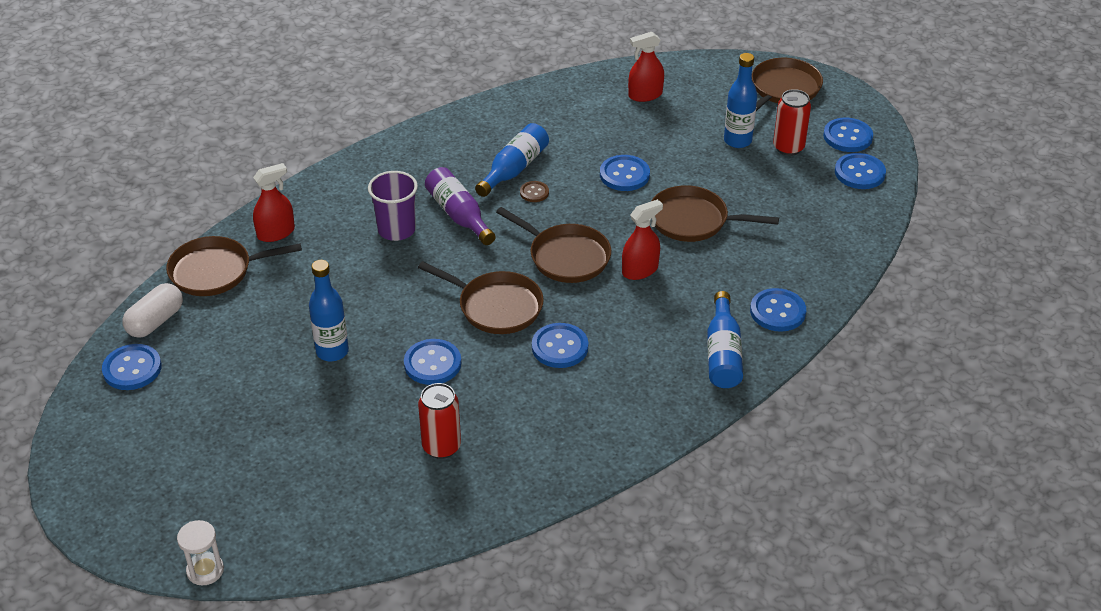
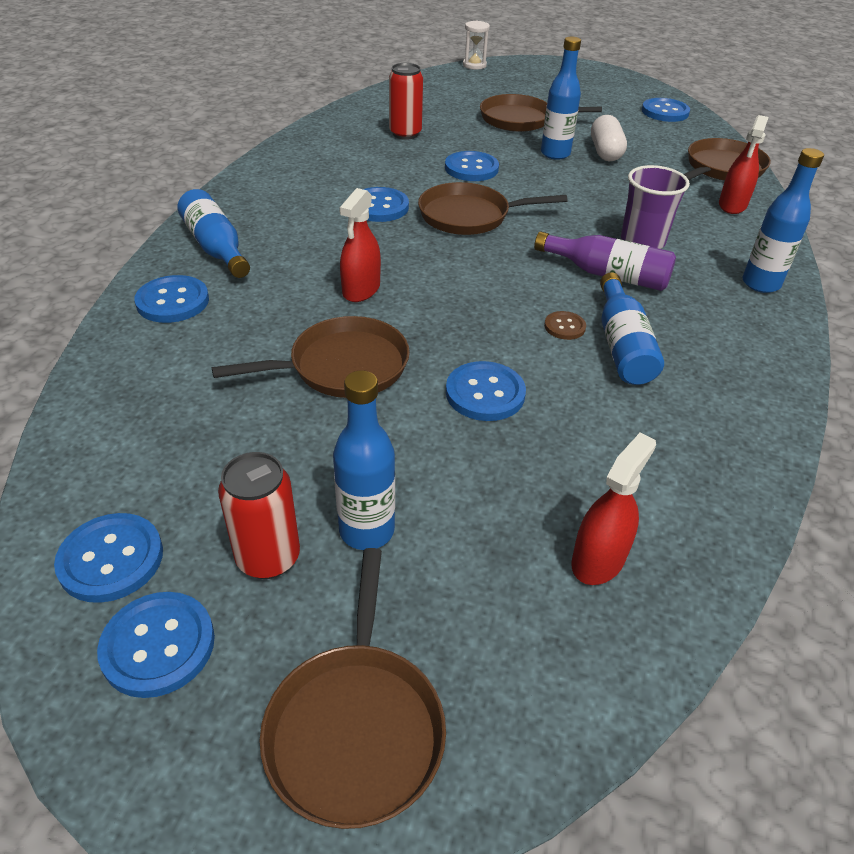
camera: 145 degrees right, 0 degrees up
(155, 321) = (700, 134): white capsule -> white capsule (605, 152)
(369, 169) = (760, 284): none -> blue bottle
(565, 257) = (453, 275): brown pan -> brown pan (520, 120)

